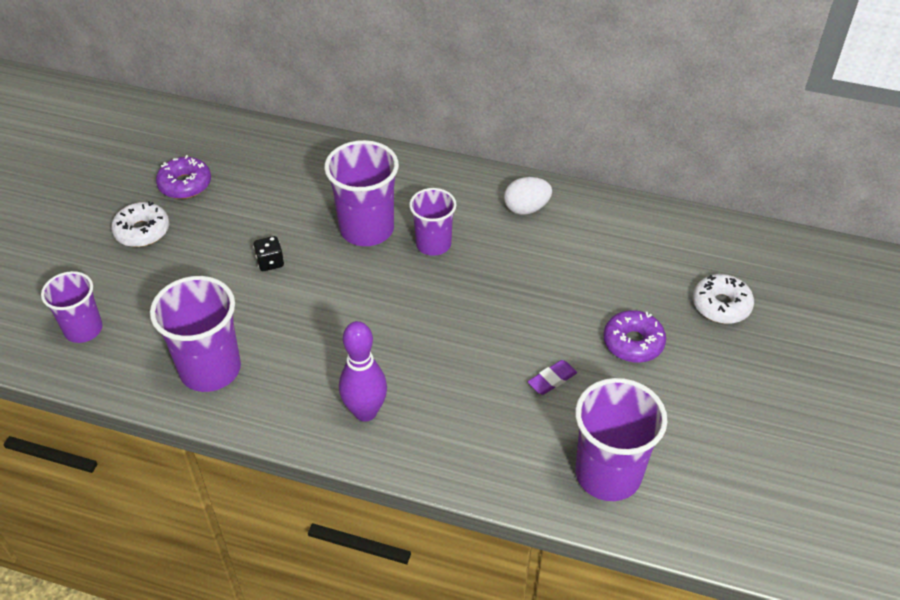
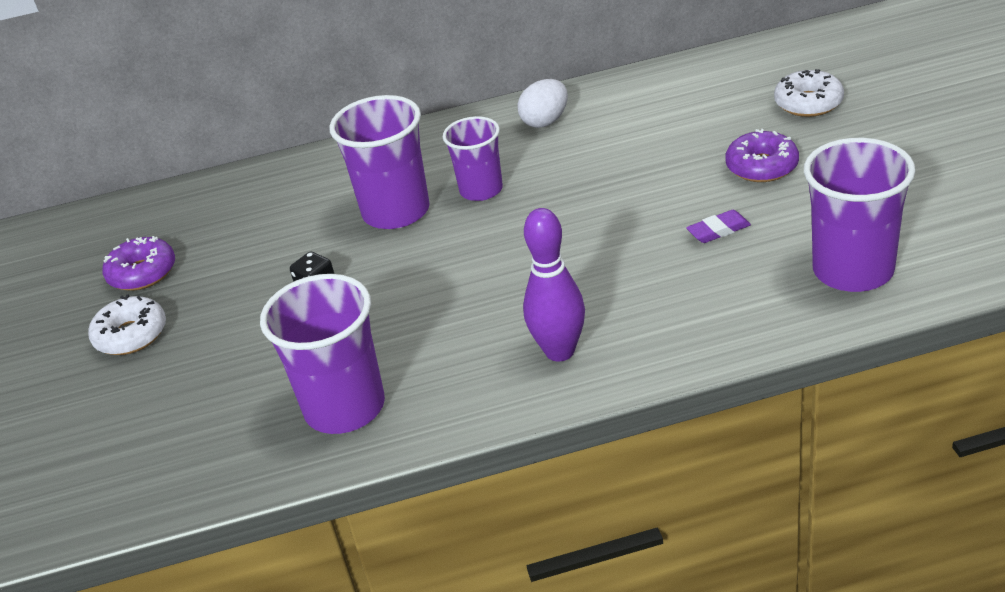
camera: 25 degrees left, 10 degrees down
(83, 329) = (147, 453): purple cup -> none
(552, 380) = (718, 230): purple eraser -> purple eraser turned 45 degrees clockwise

